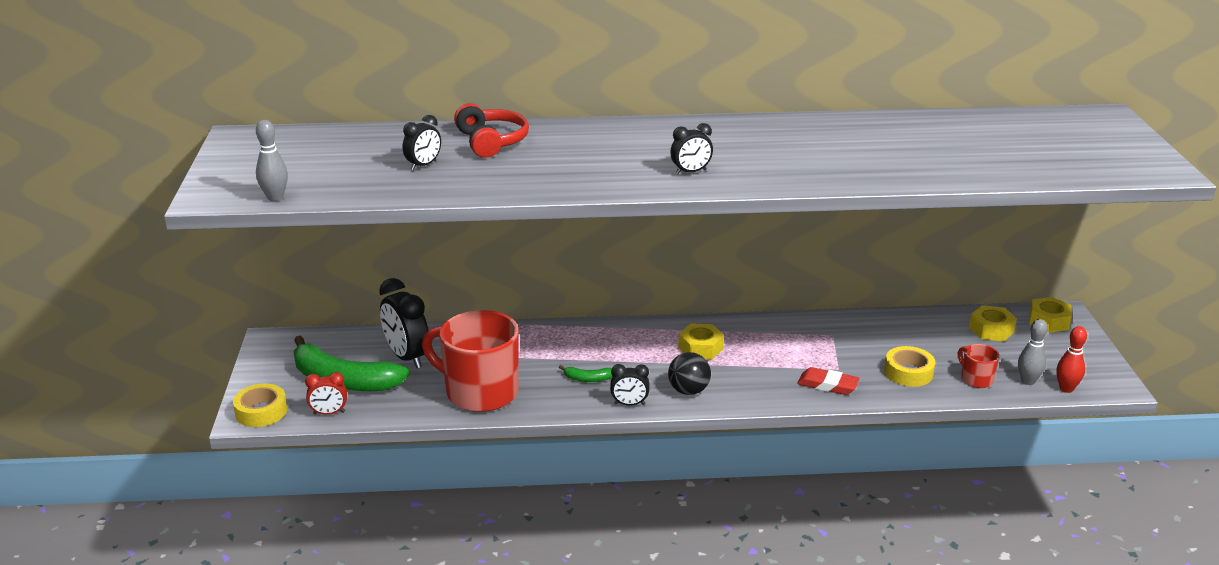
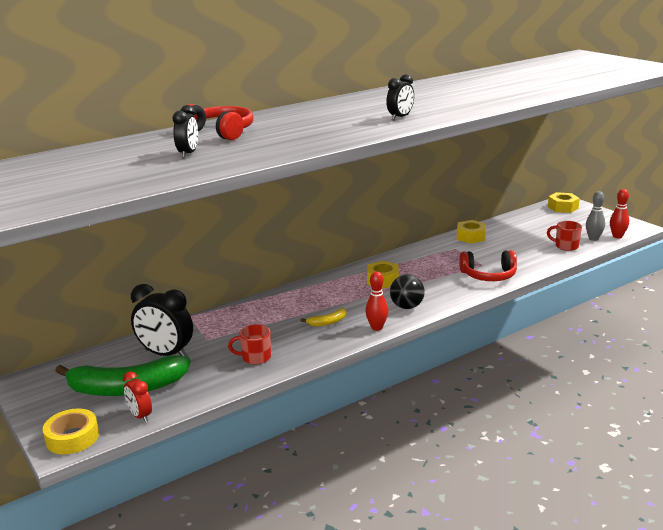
camera: 30 degrees left, 5 degrees down
(275, 197) = (83, 198): grey bowling pin -> none
(329, 413) = (140, 416): red clock -> red clock turned 90 degrees clockwise
(480, 392) = (255, 357): red mug -> red mug, size x0.44
(588, 379) = (327, 322): green banana -> yellow banana
(629, 404) = (377, 327): black clock -> red bowling pin
(827, 385) = (488, 275): red eraser -> red headphones
(908, 372) = (525, 254): yellow tape -> none
(991, 330) = (539, 220): yellow nut -> yellow nut (471, 237)

